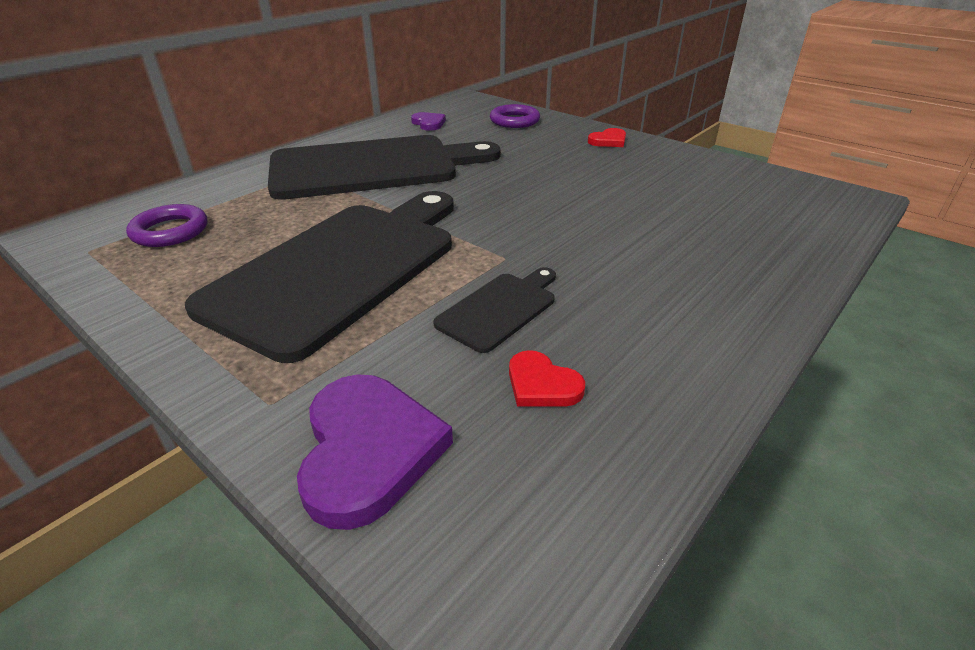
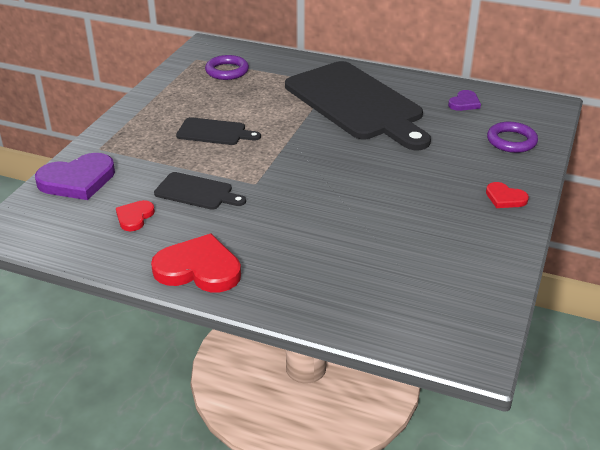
camera: 70 degrees right, 0 degrees up
(341, 268) = (214, 132): black cutting board -> black cutting board, size x0.44
(705, 336) = (198, 269): none -> red heart

